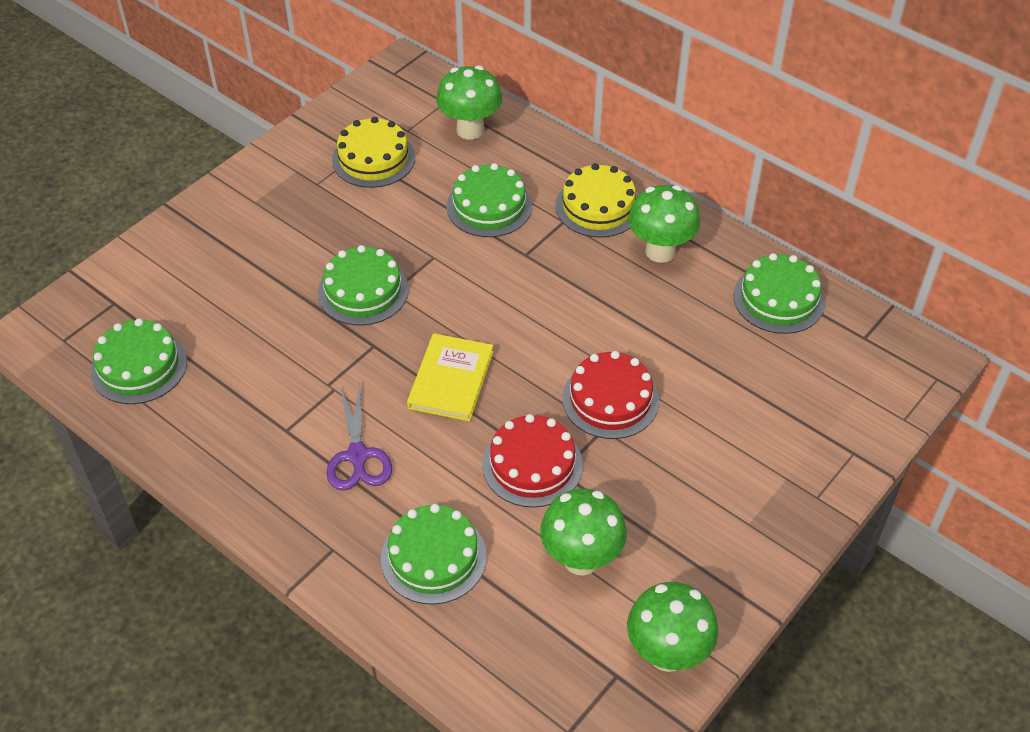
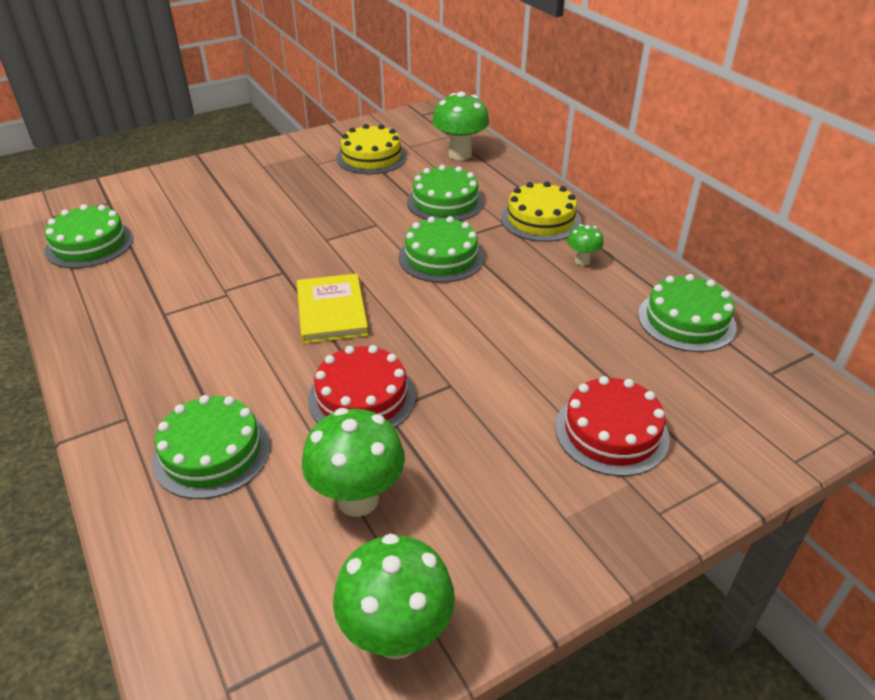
camera: 20 degrees right, 10 degrees down
(357, 455) = (208, 348): purple scissors -> none
(363, 291) = (302, 234): green cake -> green cake (441, 257)
(451, 380) = (331, 311): yellow book -> yellow book turned 45 degrees counterclockwise
(610, 399) = (472, 362): red cake -> red cake (611, 432)
(660, 251) = (582, 261): green mushroom -> green mushroom, size x0.52

